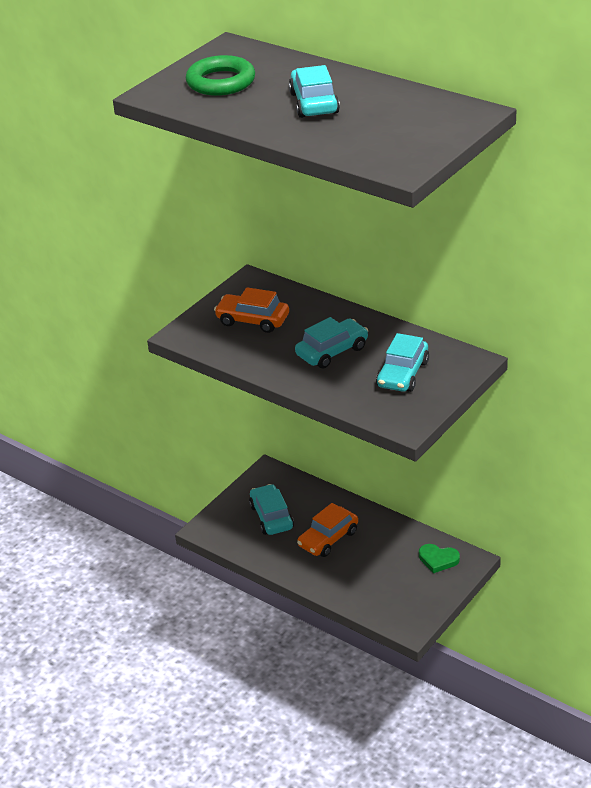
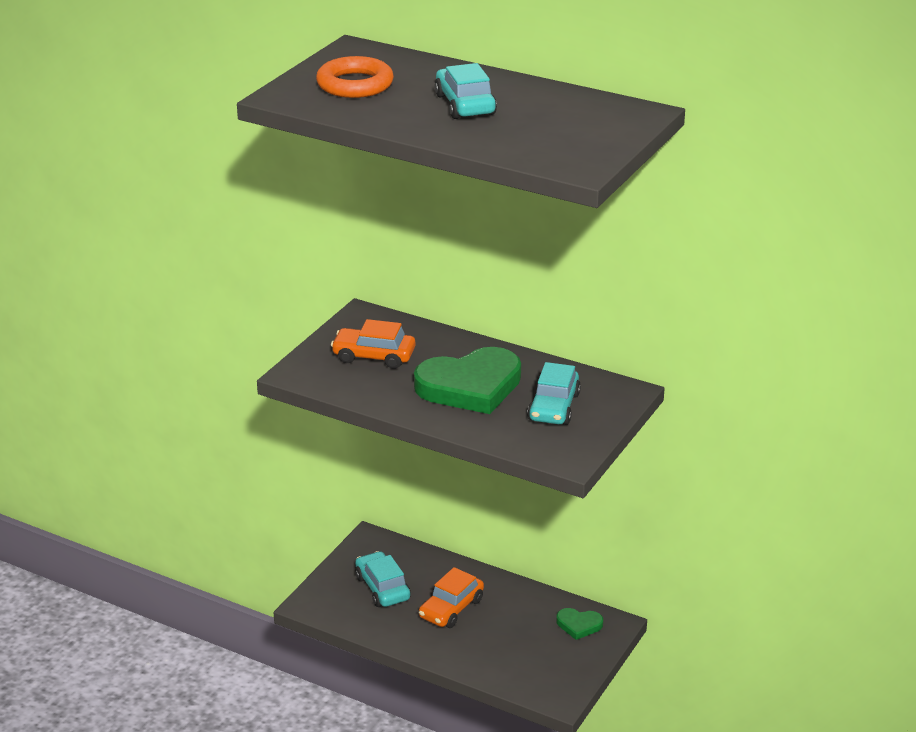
camera: 10 degrees left, 5 degrees down
(221, 82) = (355, 84): green ring -> orange ring
(332, 351) = (470, 386): turquoise car -> green heart

